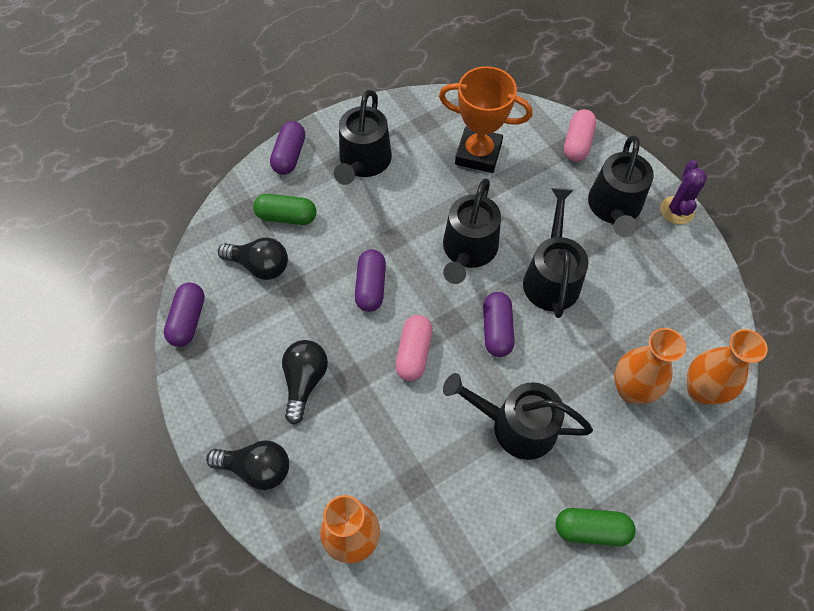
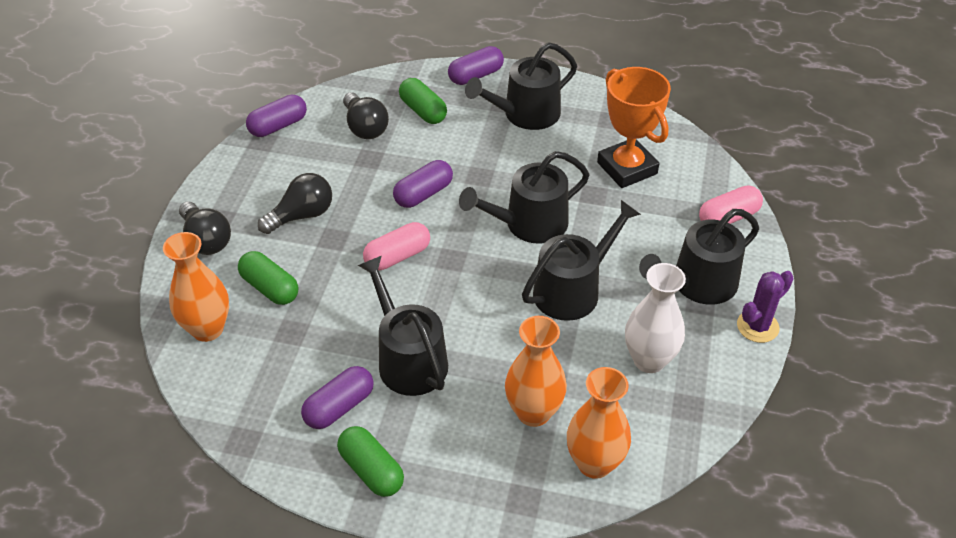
camera: 45 degrees right, 15 degrees down
(356, 462) = (270, 288): none -> green capsule
(496, 330) = (479, 289): purple capsule -> purple capsule (339, 407)
(649, 289) = (649, 360): none -> white vase

